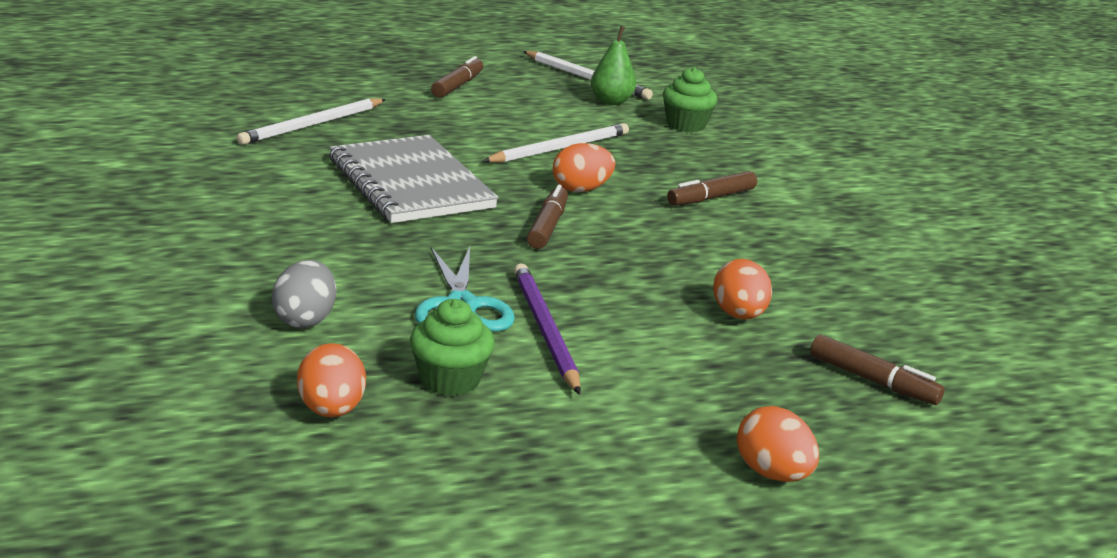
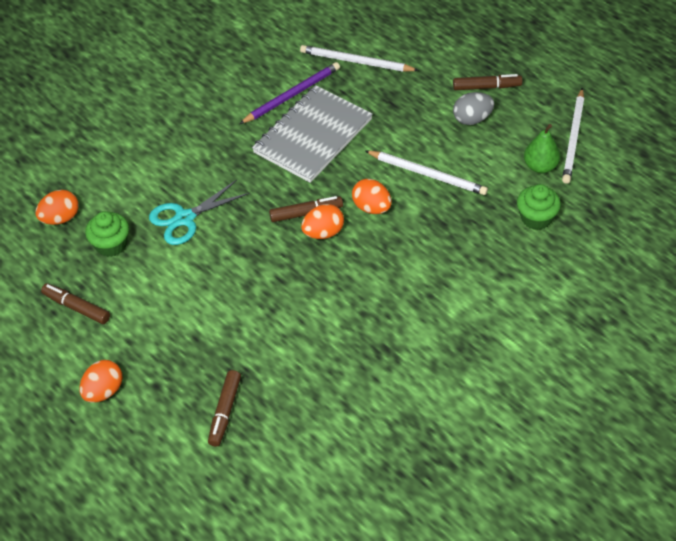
camera: 70 degrees right, 25 degrees up
(305, 319) = (130, 172): grey egg -> grey egg (472, 119)
(545, 330) = (183, 259): purple pencil -> purple pencil (292, 95)
(711, 198) = (416, 271): brown marker -> brown marker (76, 307)
(738, 315) = (259, 332): orange egg -> orange egg (323, 232)

